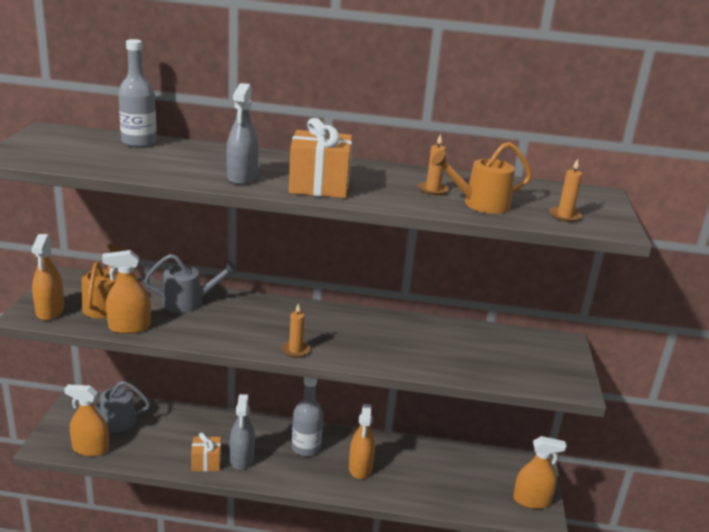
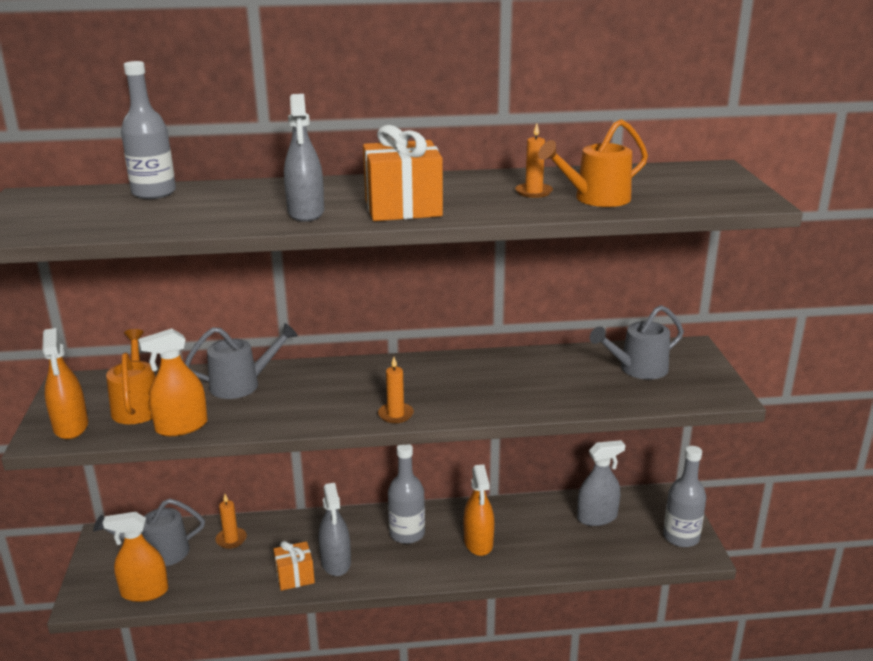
camera: 10 degrees left, 0 degrees up
(466, 468) = (597, 517): none -> grey spray bottle
(510, 351) = (637, 369): none -> grey watering can
(531, 500) = (681, 537): orange spray bottle -> grey bottle
(564, 216) = (693, 197): orange candle -> orange candle (231, 539)

